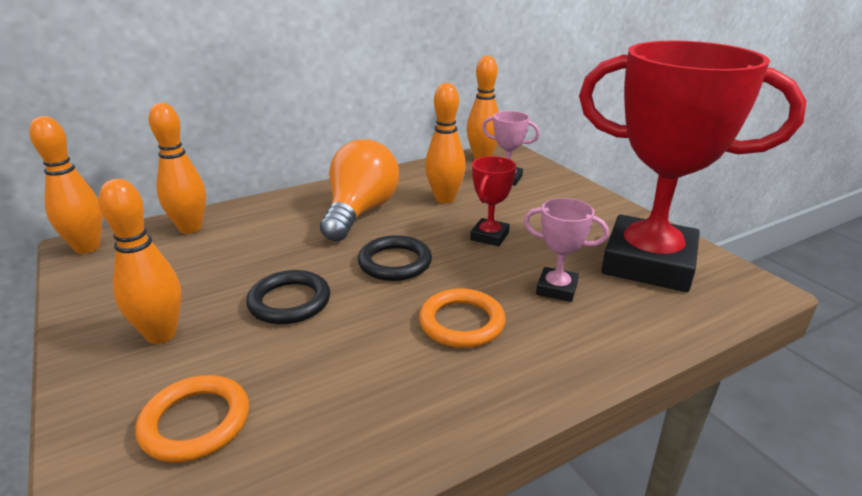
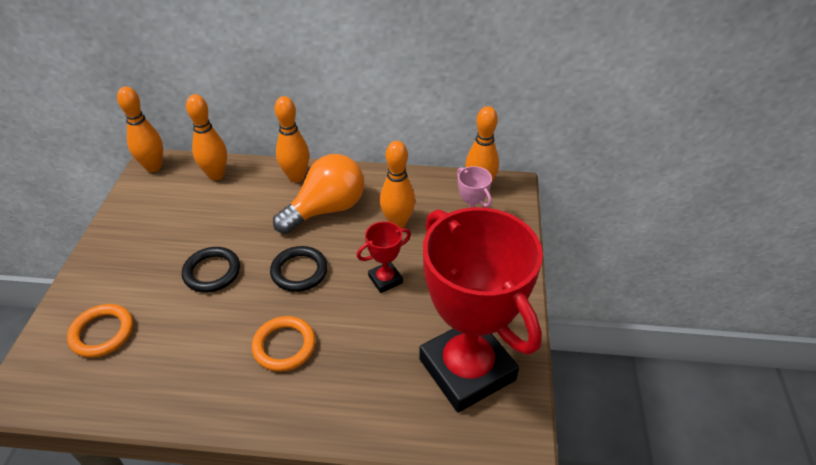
camera: 35 degrees right, 15 degrees up
(161, 334) = (134, 261): orange bowling pin -> orange bowling pin (296, 177)
(556, 289) = (372, 354): pink trophy -> none

